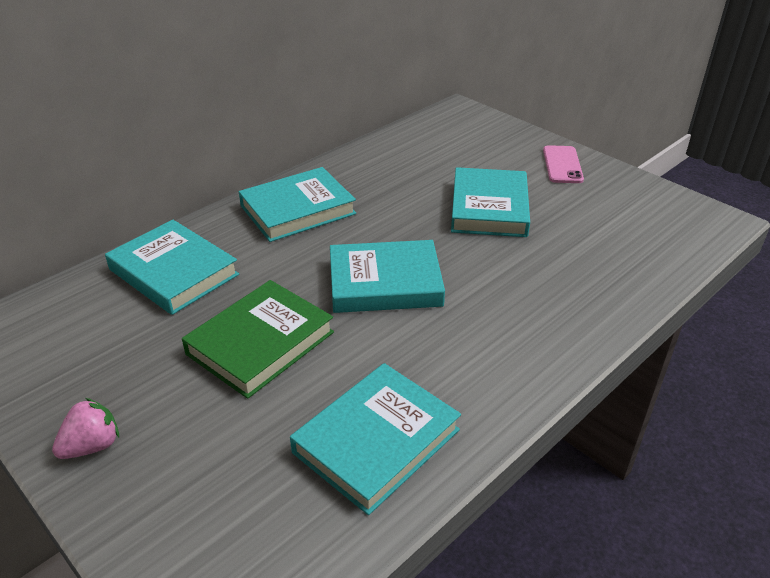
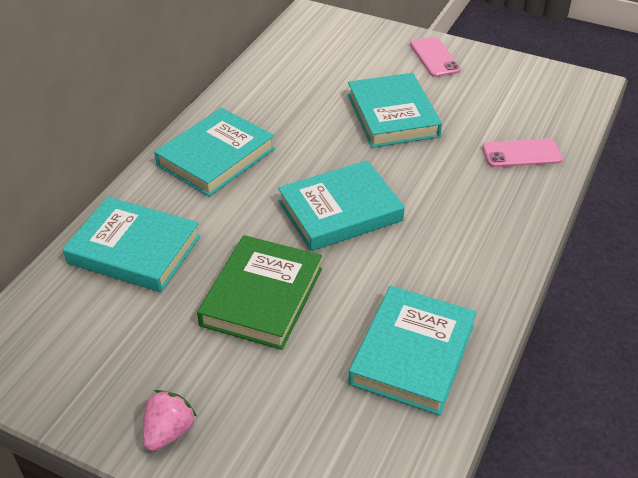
camera: 20 degrees left, 5 degrees up
(608, 271) = (521, 154): none -> pink phone

